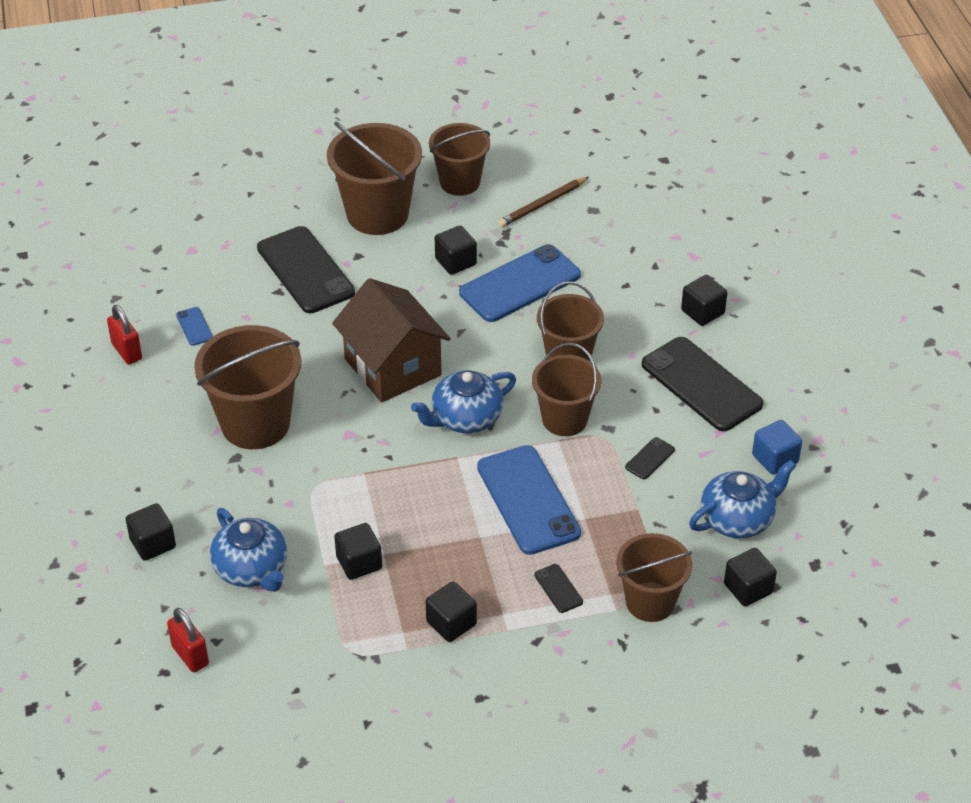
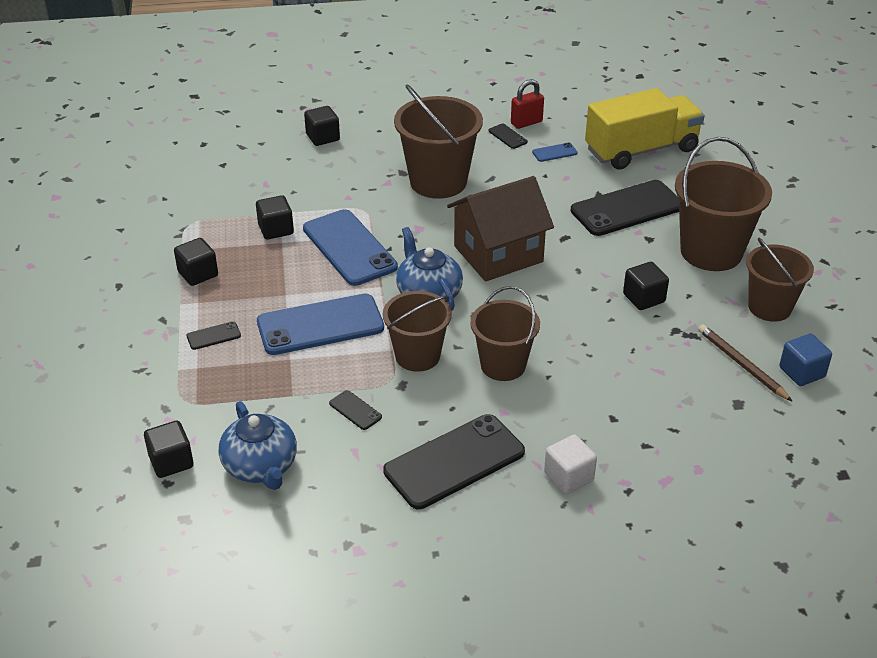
camera: 95 degrees right, 5 degrees down
(157, 367) = (507, 136): none -> black phone
(190, 257) = (641, 150): none -> yellow truck
(190, 655) = (213, 154): red padlock -> none
(251, 569) = (285, 179): blue teapot -> none
(520, 284) = (612, 339): blue phone -> blue phone (349, 248)
(650, 602) = (179, 392): brown bucket -> none
(702, 312) = (568, 477): black cube -> white cube
(775, 459) = (336, 508): blue cube -> blue cube (801, 372)

